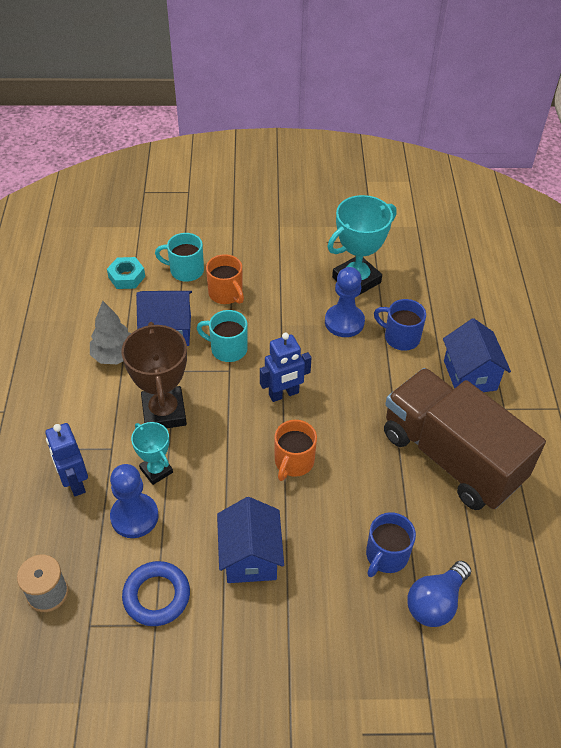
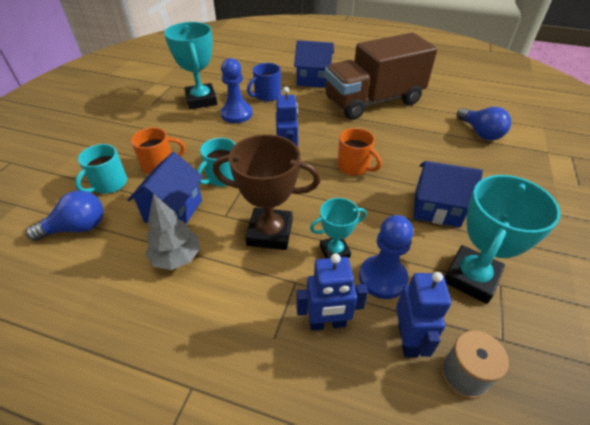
camera: 70 degrees left, 5 degrees down
(72, 546) = (408, 339): none -> blue robot
(127, 277) = (77, 228): turquoise nut -> blue light bulb
(156, 596) = (471, 277): blue ring -> turquoise trophy
(386, 555) = (444, 143): blue mug -> none

